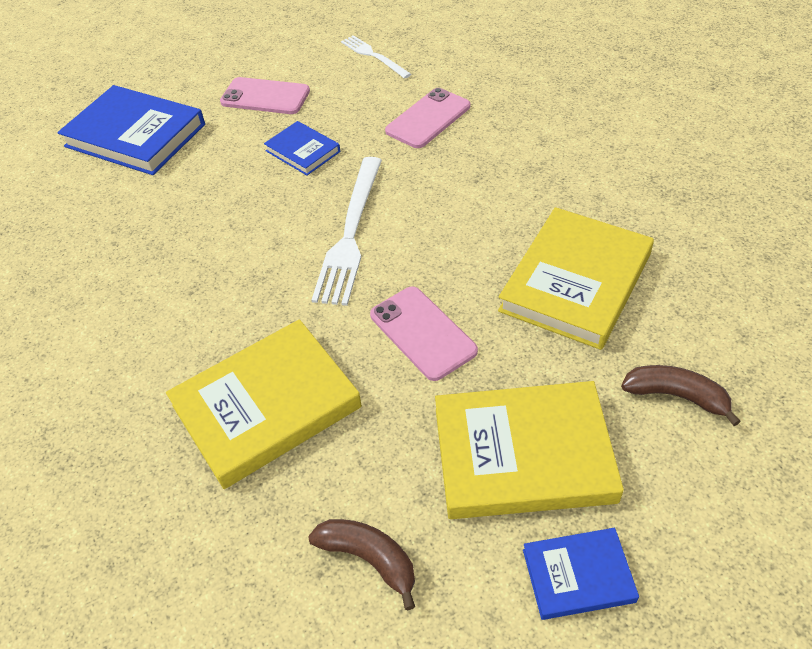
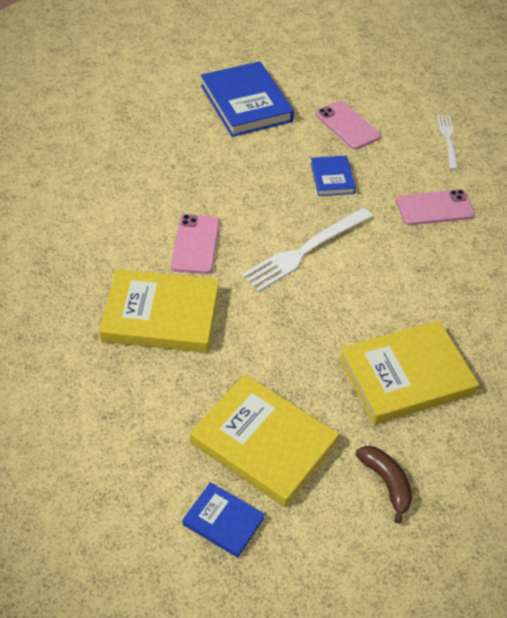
camera: 35 degrees right, 0 degrees up
(369, 559) = (133, 429): brown banana -> none
(422, 333) = (282, 338): pink phone -> pink phone (195, 244)

